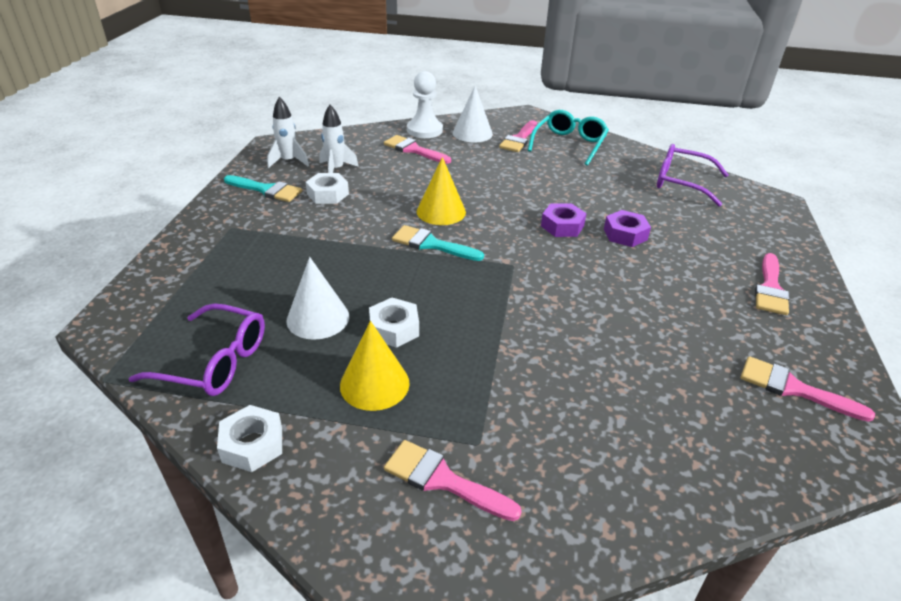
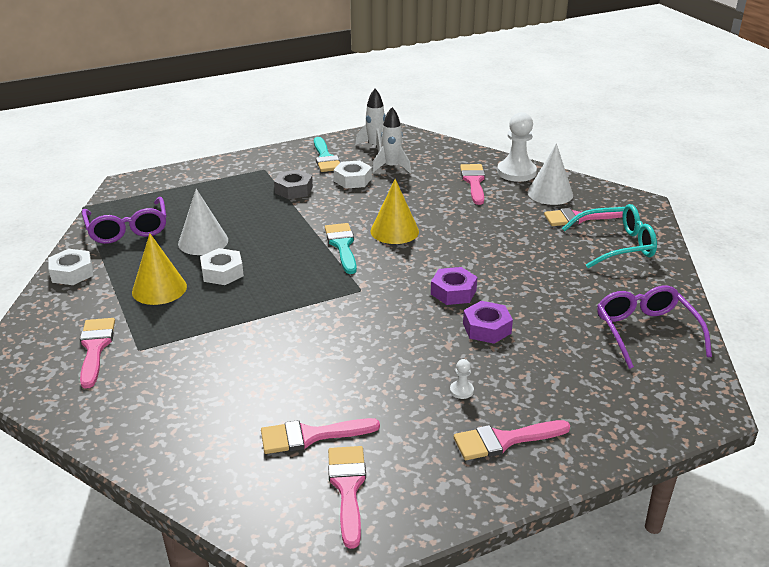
camera: 55 degrees right, 5 degrees down
(298, 228) = (293, 190): none -> grey nut
(697, 279) = (461, 390): none -> white pawn
(711, 380) = (310, 436): none -> pink brush

